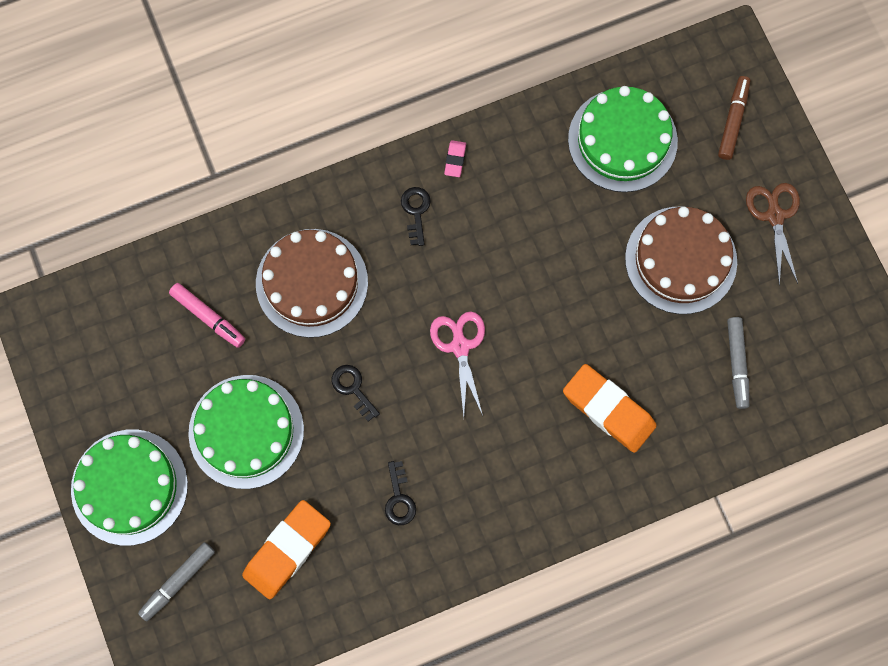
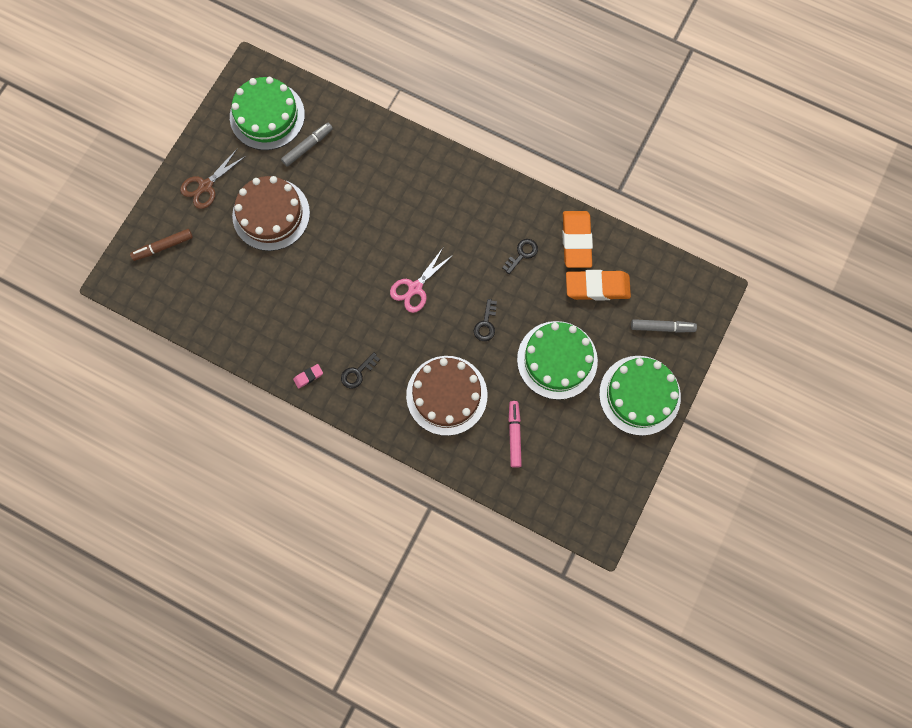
camera: 130 degrees left, 0 degrees up
(608, 409) = (386, 189): orange eraser -> orange eraser (576, 241)
(622, 140) = (222, 296): green cake -> green cake (267, 116)

